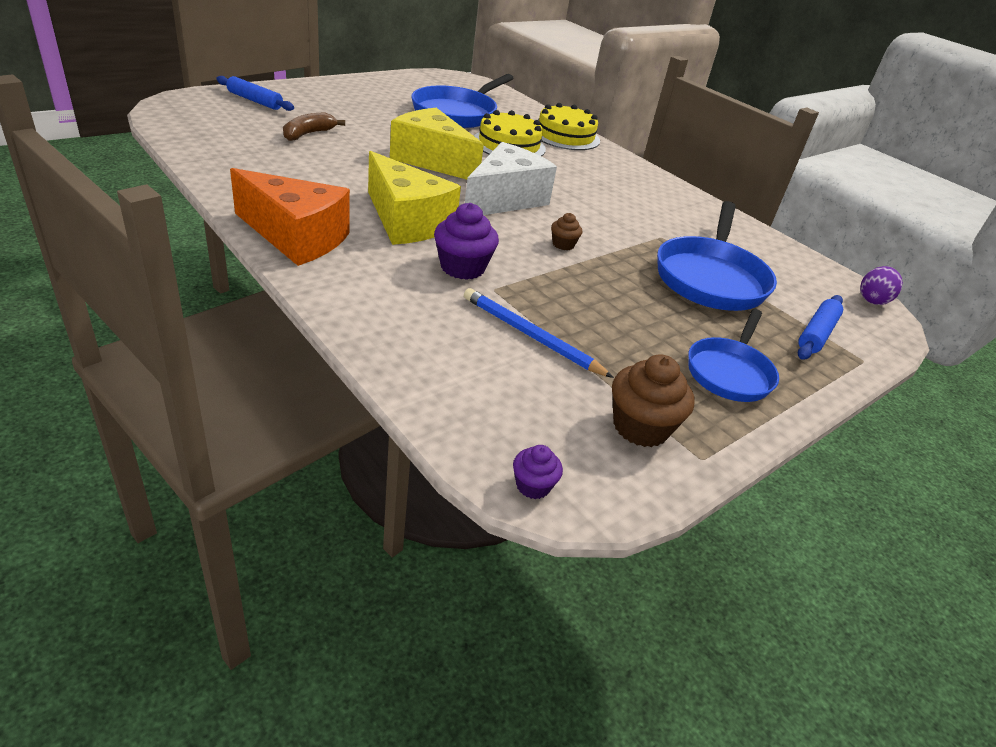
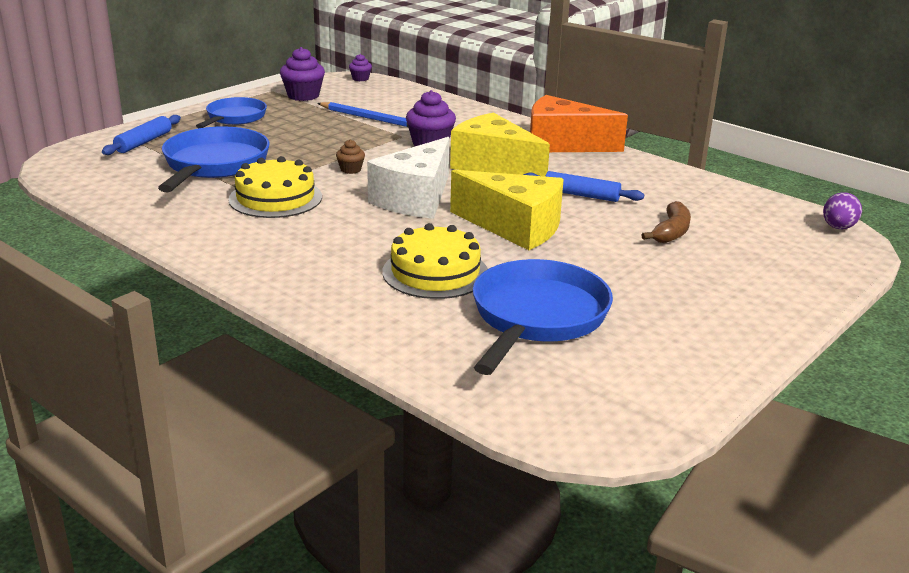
camera: 175 degrees right, 10 degrees down
(255, 101) = (792, 267): blue rolling pin -> blue rolling pin (581, 195)
(565, 136) = (354, 312): yellow cake -> yellow cake (275, 198)
(640, 427) = (303, 96): brown cupcake -> purple cupcake
(873, 300) = (53, 170): purple egg -> purple egg (838, 228)

